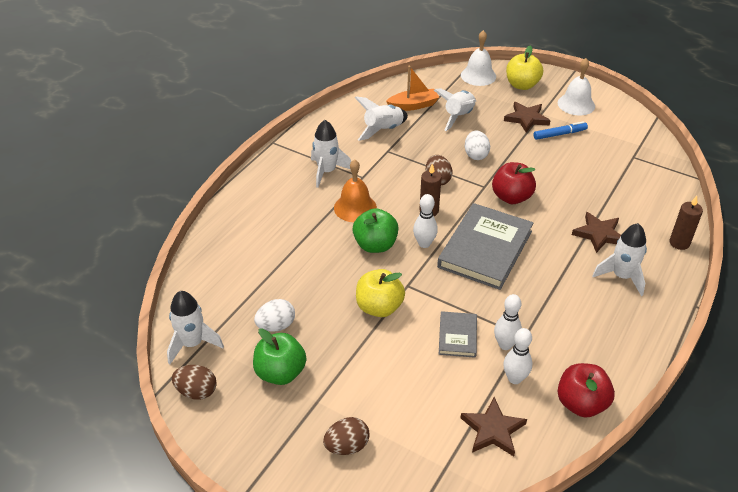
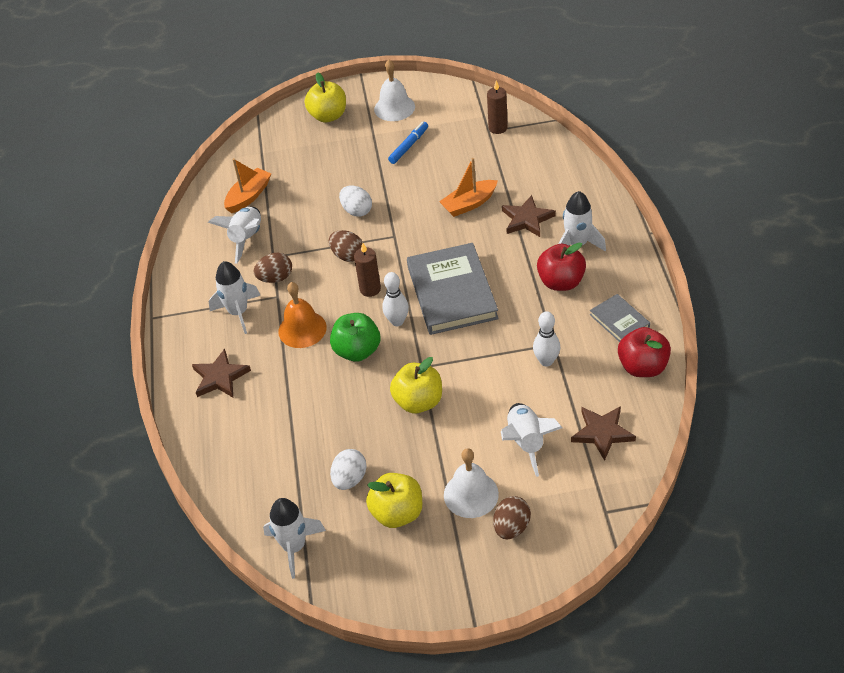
camera: 35 degrees left, 5 degrees up
(197, 391) = (345, 580): brown egg -> brown egg (275, 278)
(280, 373) = (397, 513): green apple -> yellow apple
(457, 336) = (504, 380): grey book -> grey book (619, 321)
(458, 116) = (303, 182): white rocket -> white rocket (526, 442)
(478, 75) = (278, 129): white bell -> white bell (471, 494)
(511, 197) = (427, 231): red apple -> red apple (561, 282)
(514, 378) = (579, 382): white bowling pin -> none
(526, 118) = (365, 148): brown star -> brown star (220, 377)
(564, 197) = (469, 204): none -> orange boat
(679, 243) = (592, 187): brown candle -> brown candle (498, 128)

